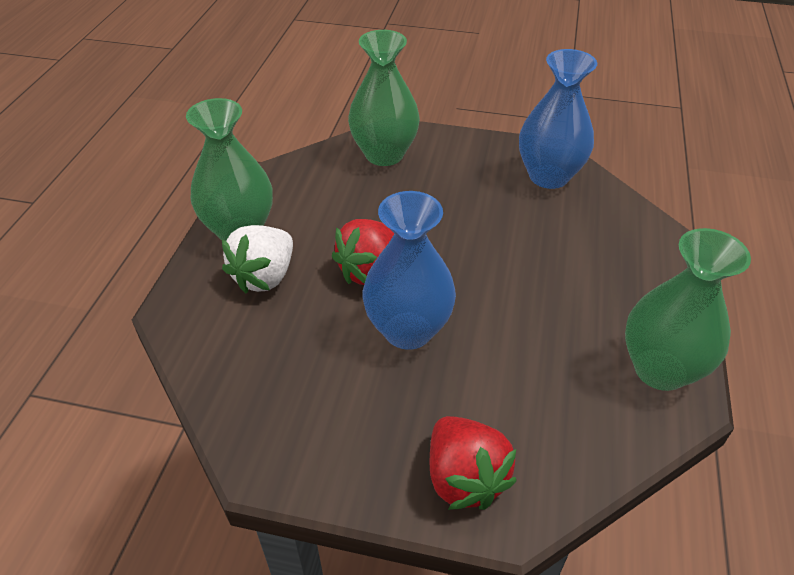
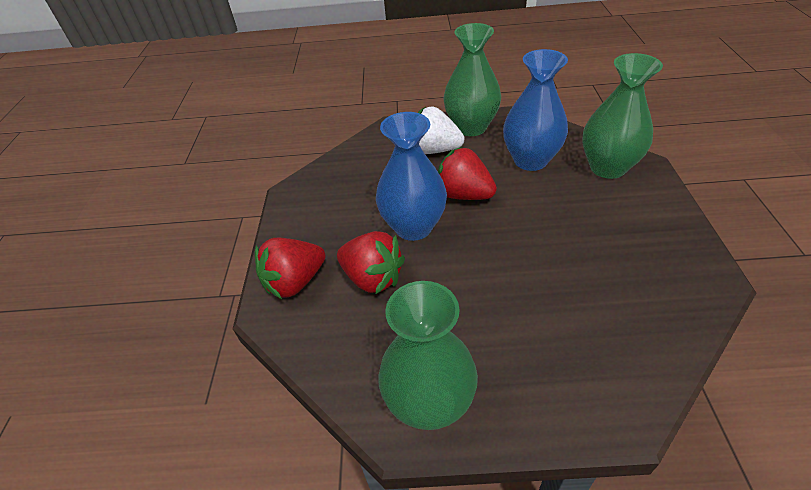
camera: 80 degrees right, 0 degrees up
(482, 387) = (372, 278): none -> red strawberry
(548, 176) = (667, 282): blue vase -> blue vase (530, 160)

